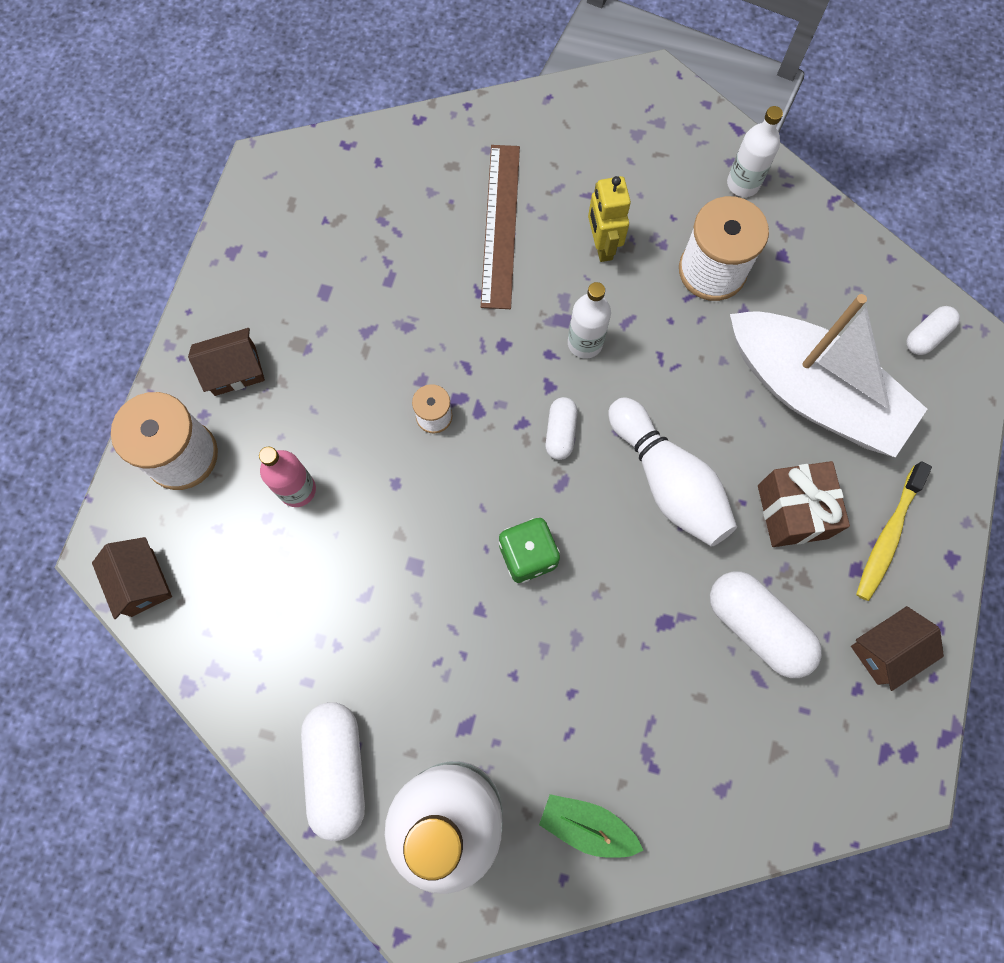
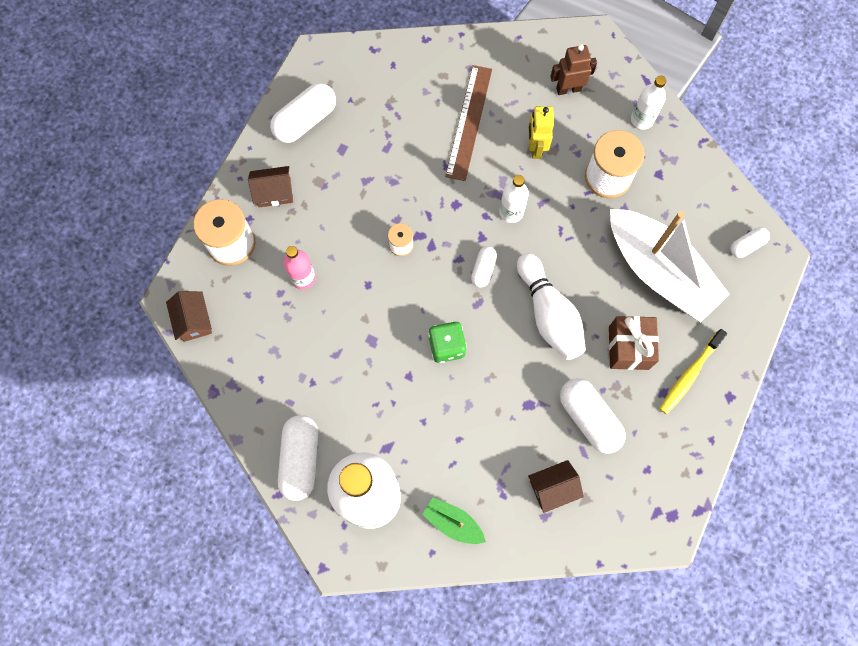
camera: 10 degrees right, 0 degrees up
(264, 260) = (305, 121): none -> white capsule
(632, 157) = (568, 89): none -> brown robot
(886, 650) = (671, 448): brown house -> brown house (553, 488)

